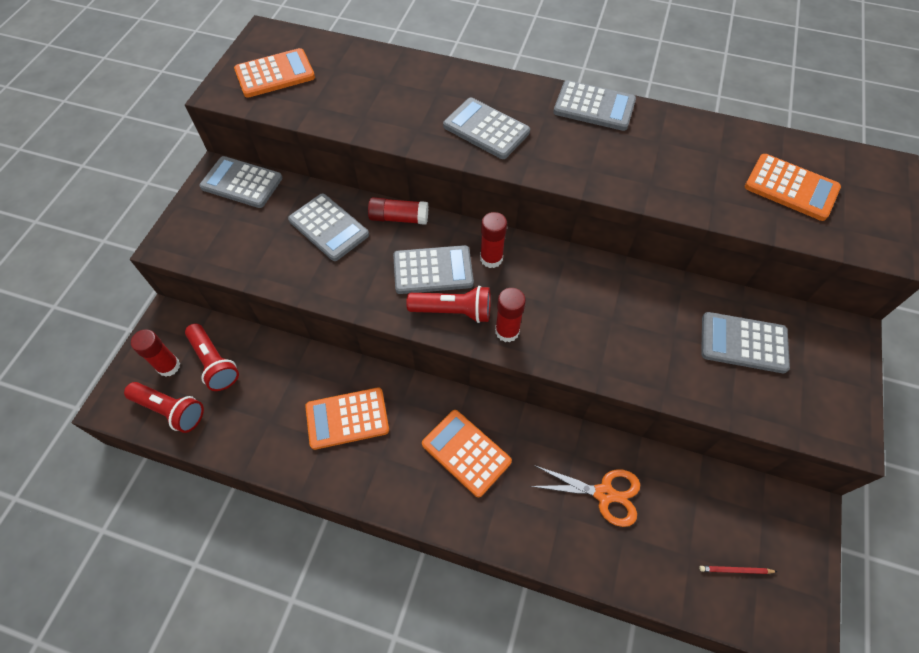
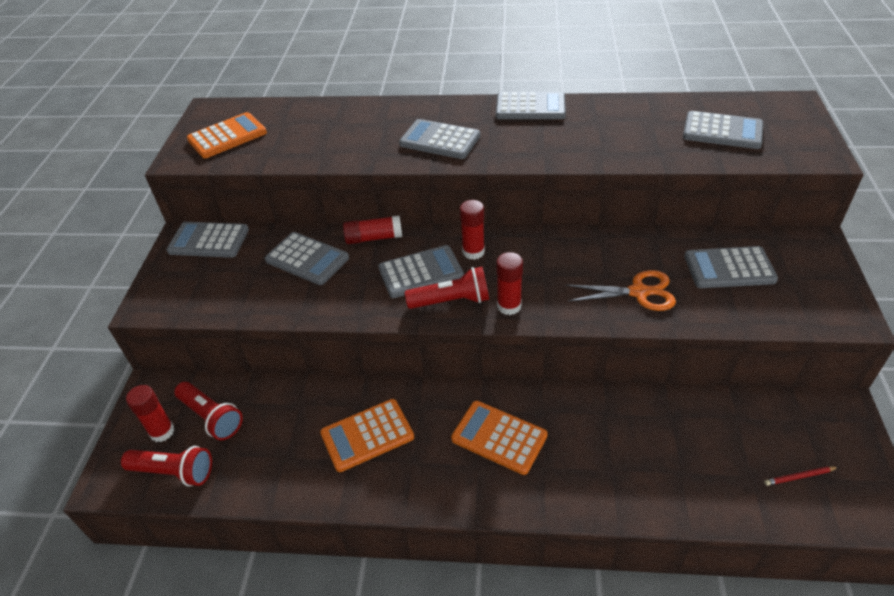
camera: 10 degrees left, 15 degrees down
(604, 494) = (648, 441): orange scissors -> orange scissors (639, 292)
(791, 188) = (722, 131): orange calculator -> grey calculator

